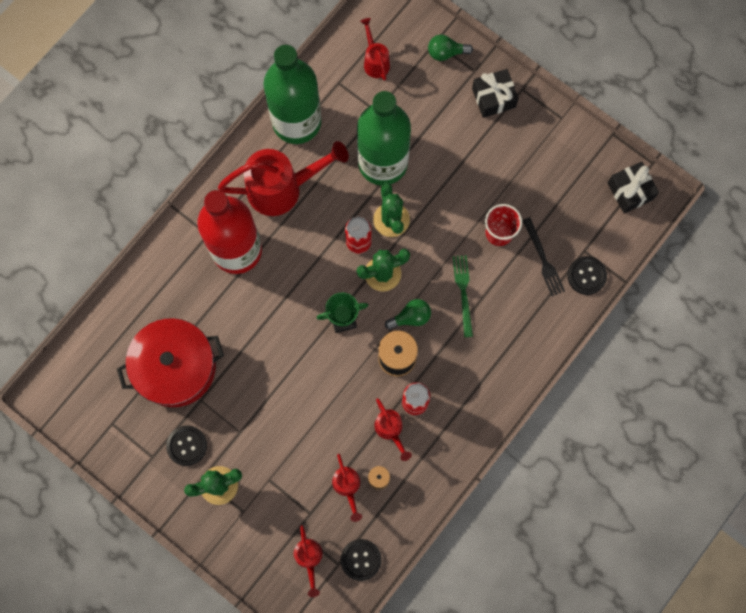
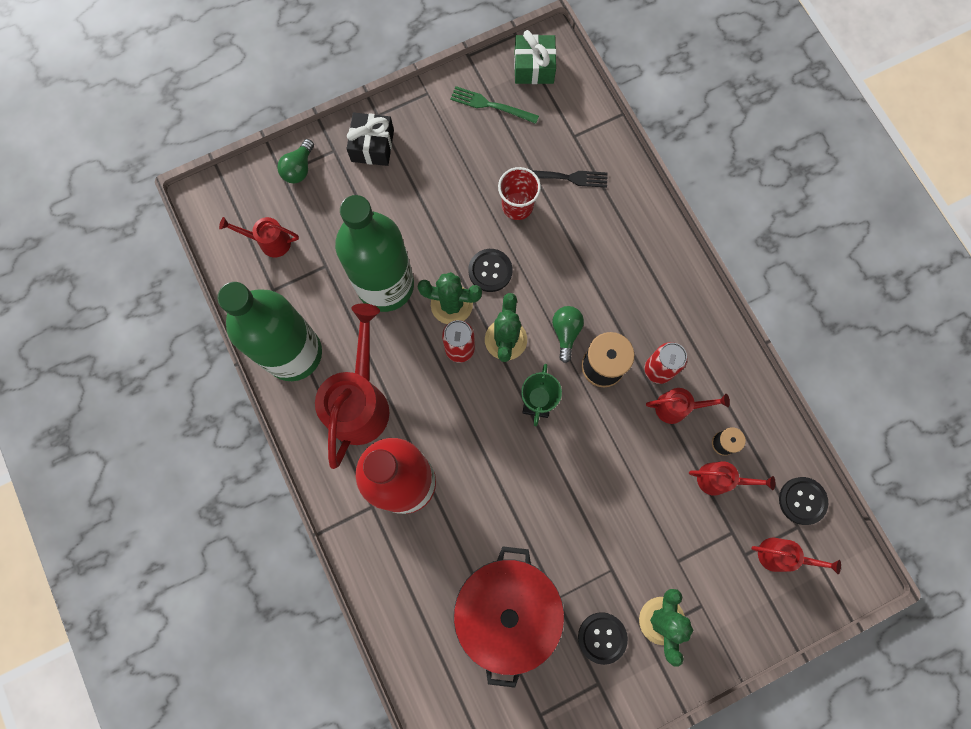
camera: 65 degrees left, 0 degrees up
(463, 292) = (564, 269): green fork -> green fork (491, 105)
(586, 276) = (600, 146): black button -> black button (490, 271)
(630, 191) = (534, 67): black gift -> green gift

